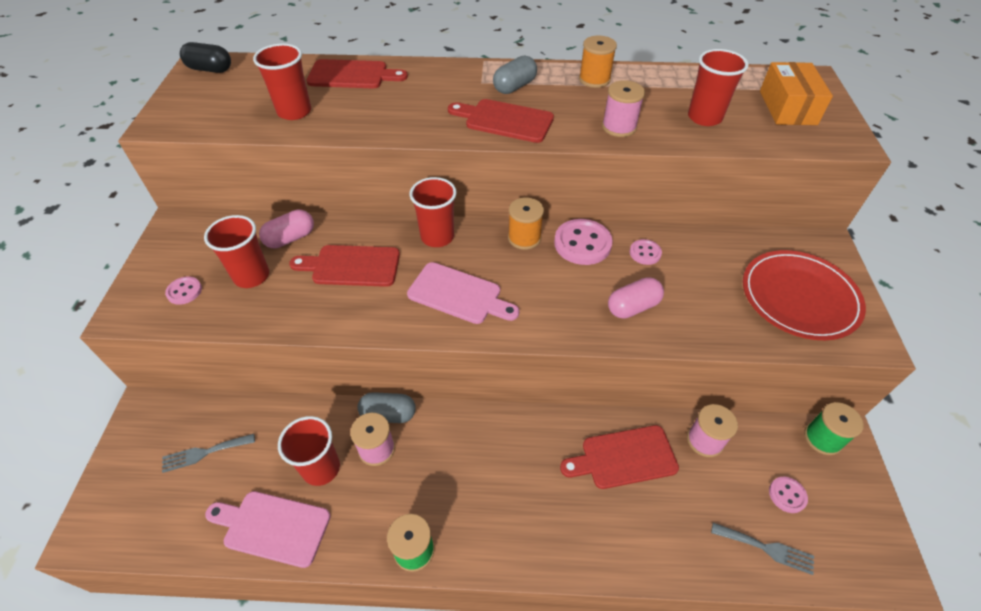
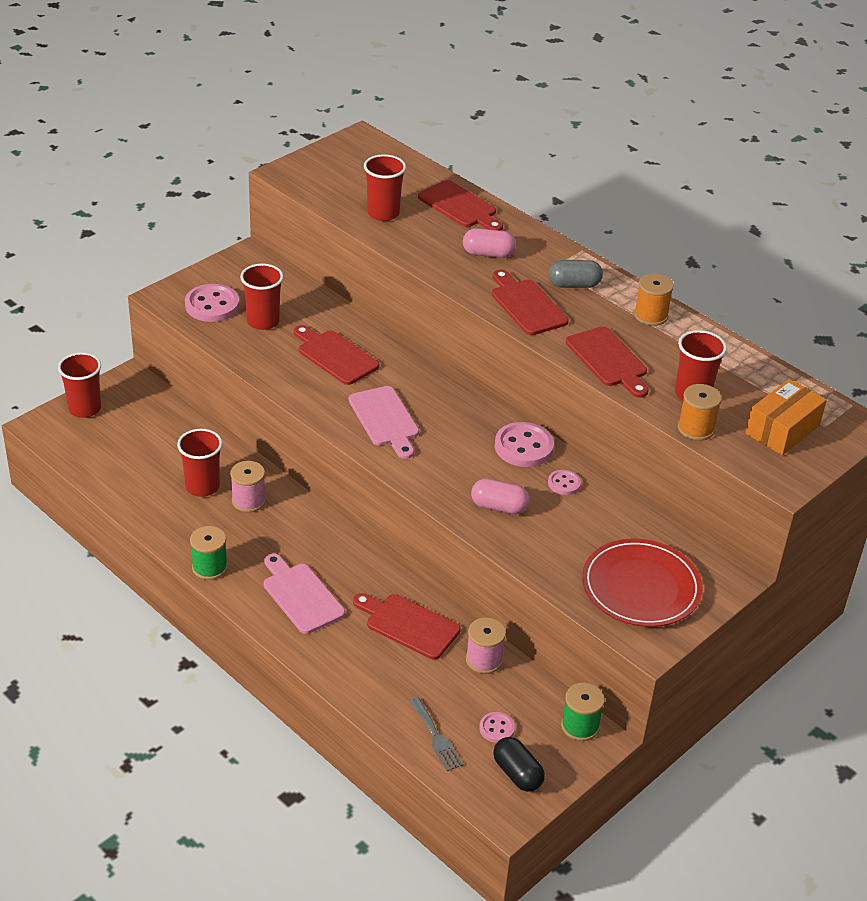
camera: 40 degrees right, 10 degrees down
(184, 291) = (212, 305): pink button -> pink button, size x1.85
(204, 453) = (142, 429): grey fork -> none
(210, 69) = (362, 146): black capsule -> black capsule (517, 774)
(272, 527) = (142, 496): pink cutting board -> pink cutting board (301, 596)
(290, 238) = (315, 312): pink capsule -> pink capsule (488, 254)
(388, 414) = (279, 487): grey capsule -> none
(437, 237) = (419, 374): red cup -> red cup (84, 409)
(524, 238) = (484, 415): orange spool -> orange spool (696, 428)
(619, 127) = (608, 360): pink spool -> red cutting board

